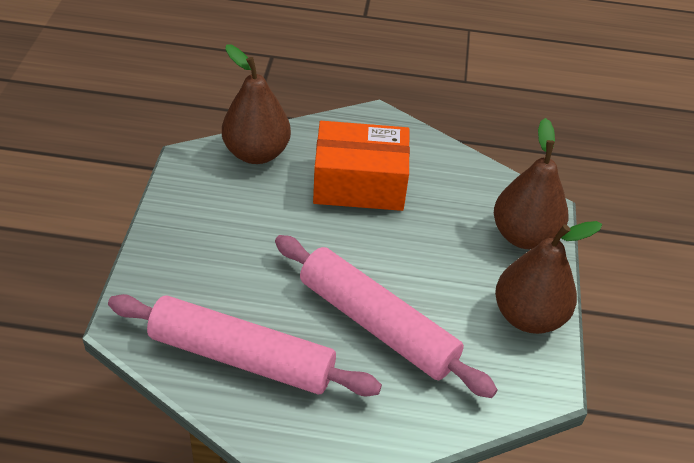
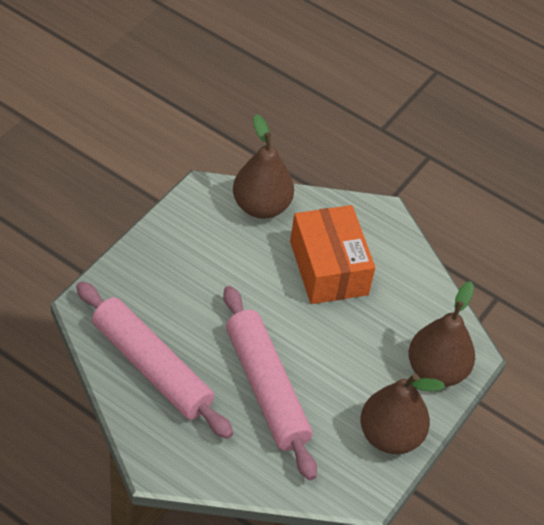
camera: 25 degrees right, 5 degrees up
(359, 184) = (328, 268): orange box -> orange box turned 45 degrees clockwise

